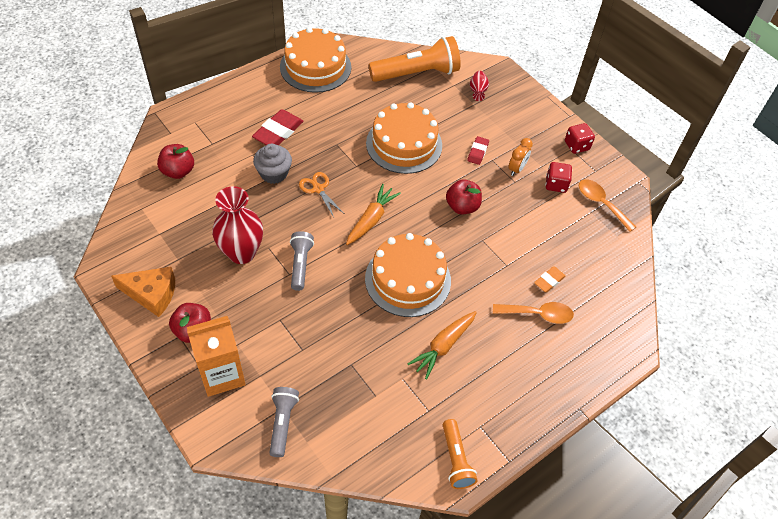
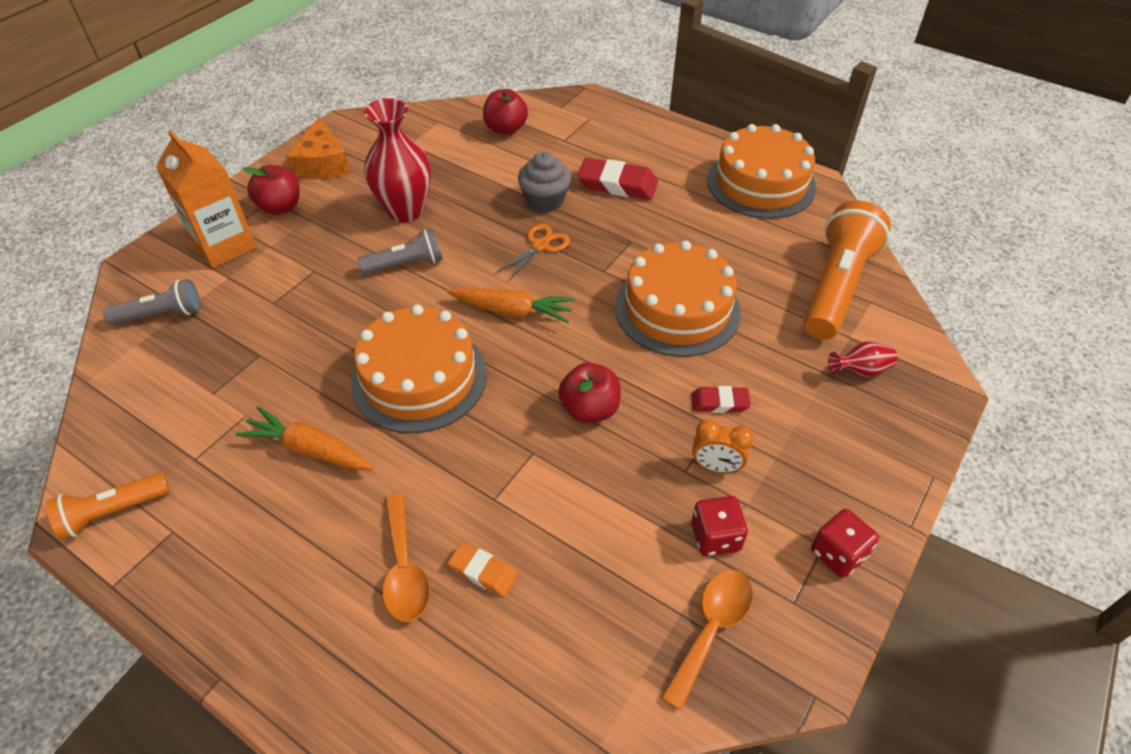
camera: 75 degrees right, 5 degrees down
(417, 74) = (837, 287): orange flashlight -> orange flashlight turned 120 degrees counterclockwise

